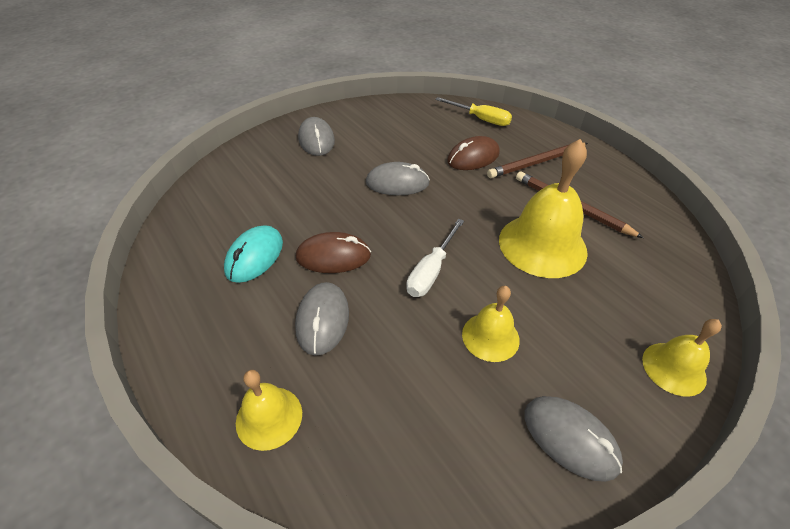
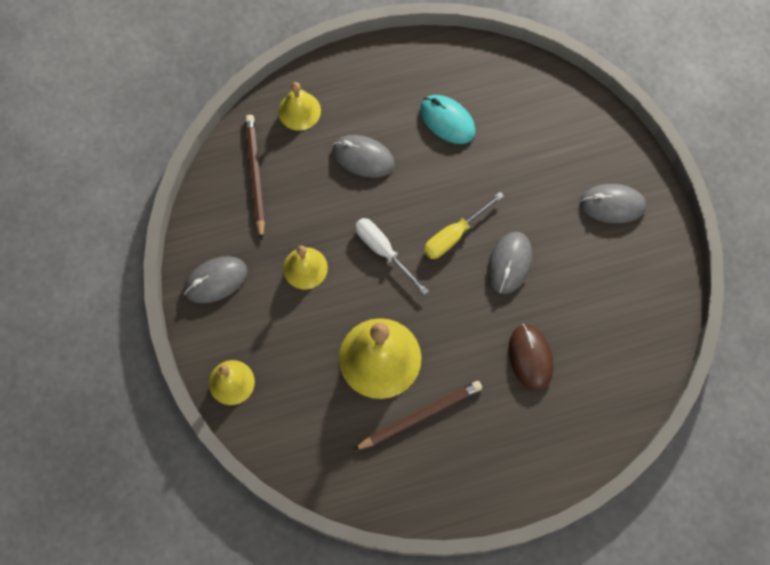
camera: 110 degrees right, 25 degrees up
(333, 256) = (426, 180): brown mouse -> none
(480, 119) = (606, 403): yellow screwdriver -> yellow screwdriver (454, 235)
(536, 162) = (500, 422): brown pencil -> brown pencil (255, 176)

